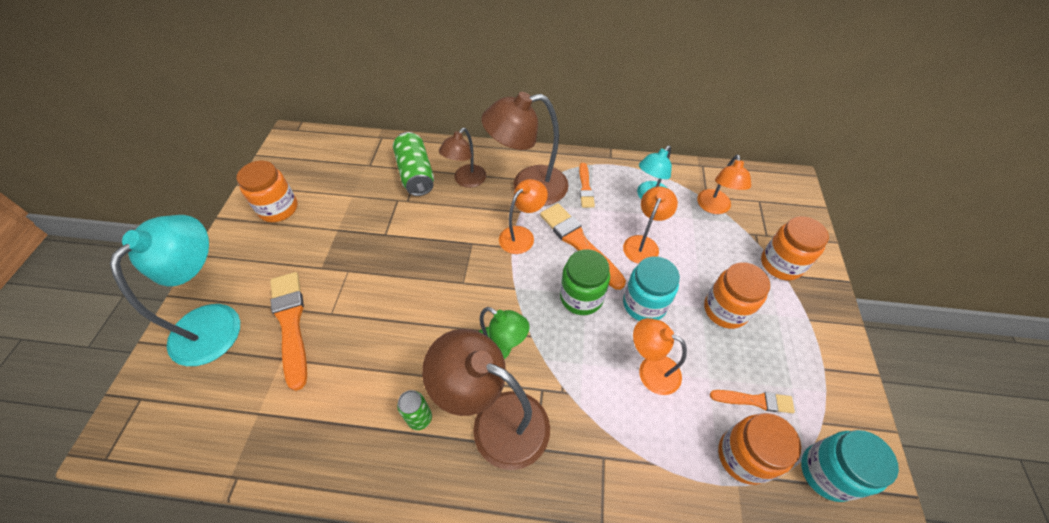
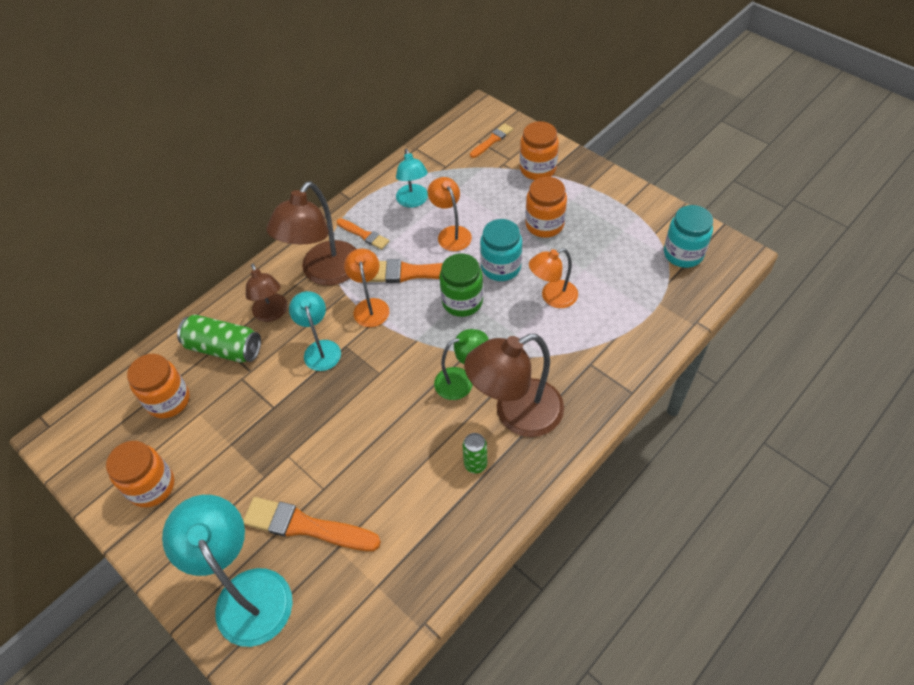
camera: 50 degrees left, 0 degrees up
(457, 229) = (320, 349): none -> turquoise lamp
(714, 207) = (459, 170): orange lamp -> none
(743, 456) = (645, 287): orange jar -> orange jar (168, 400)
(755, 400) = (616, 256): orange brush -> orange brush (492, 140)

